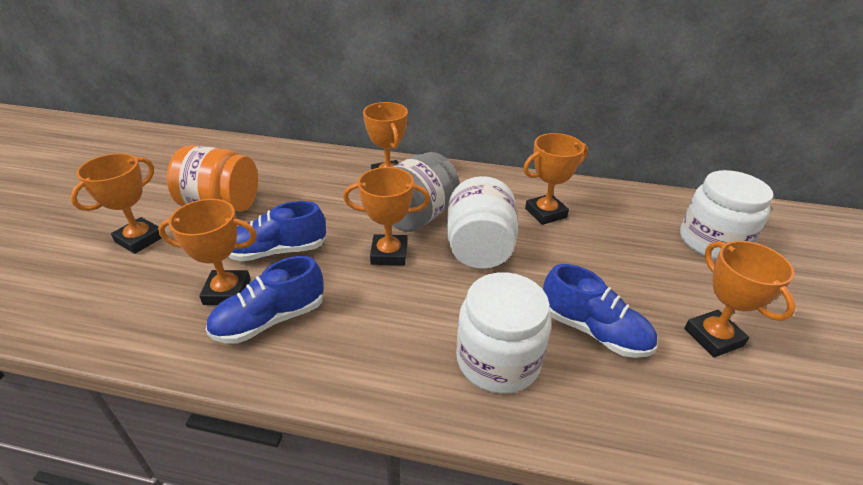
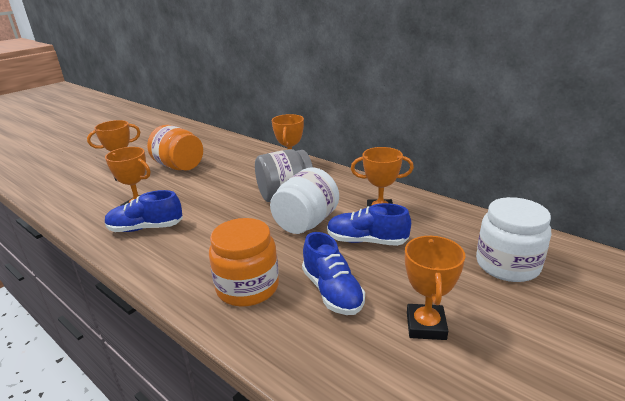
camera: 30 degrees right, 10 degrees down
(277, 251) = (184, 195): blue shoe -> blue shoe (366, 241)
(389, 254) = (245, 212): orange trophy -> none
(498, 360) = (247, 287): white jar -> orange jar

